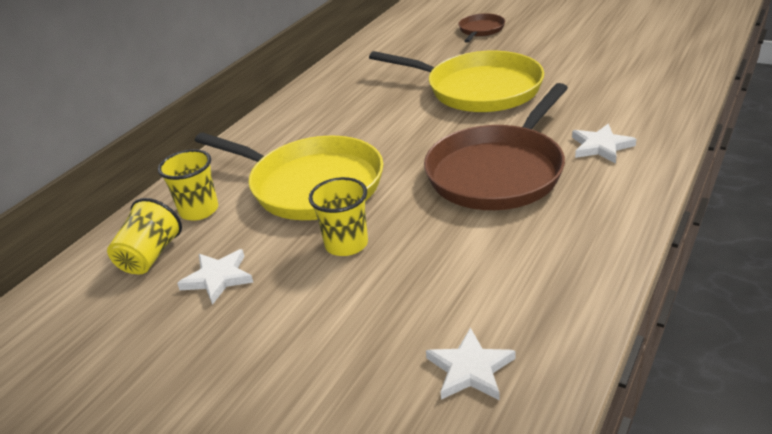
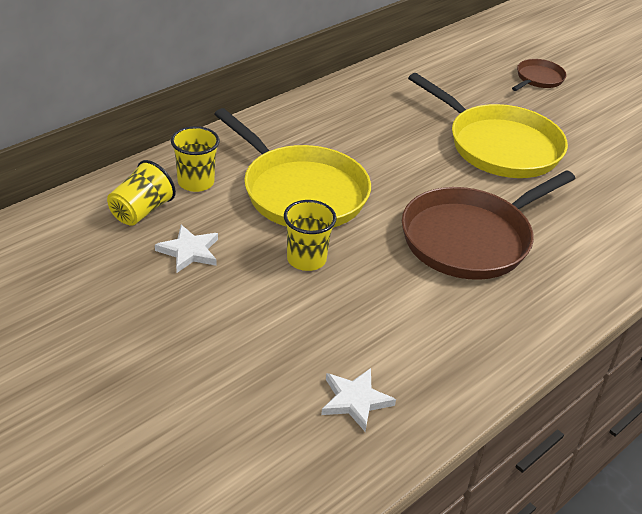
camera: 10 degrees right, 5 degrees up
(601, 146) = (578, 247): white star -> none

